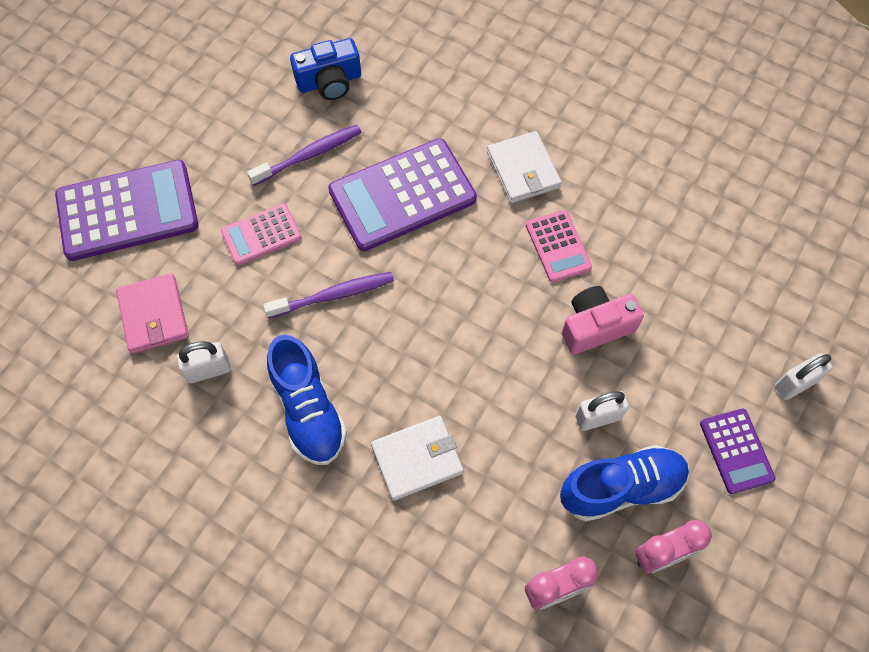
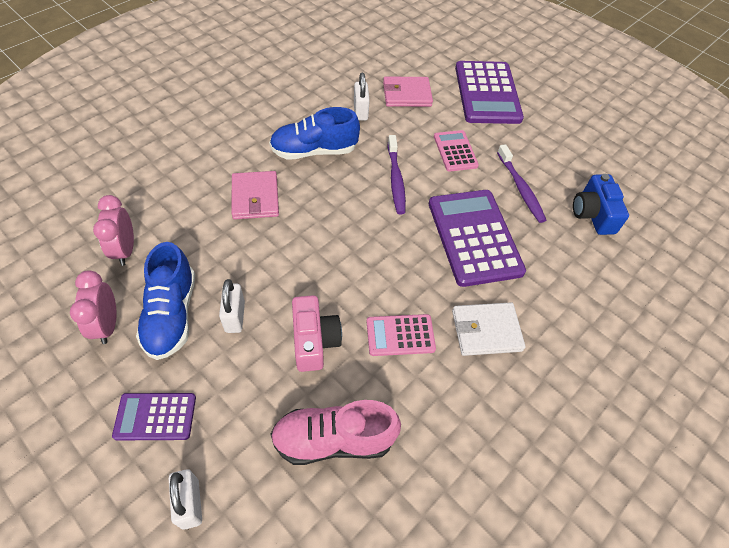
camera: 100 degrees right, 10 degrees down
(417, 459) = (255, 197): white wallet -> pink wallet
(689, 280) = (334, 439): none -> pink shoe

